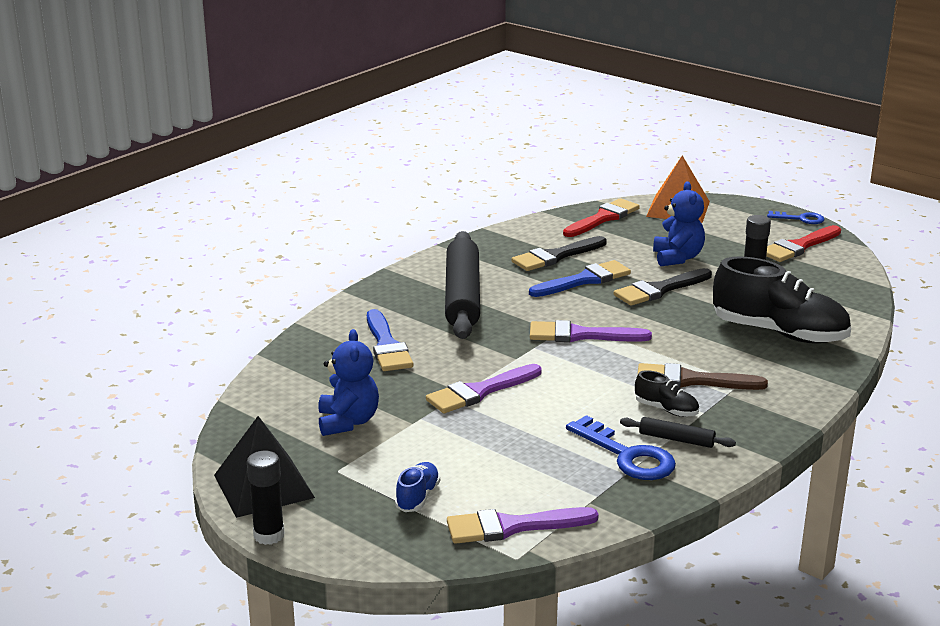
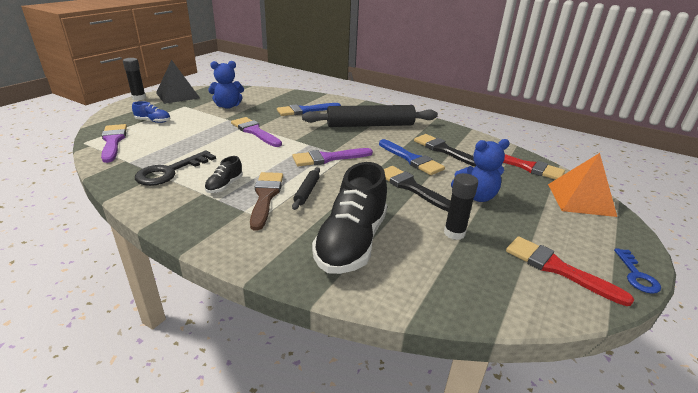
camera: 80 degrees right, 5 degrees up
(581, 335) = (328, 158): purple brush -> purple brush turned 105 degrees counterclockwise
(627, 456) = (170, 171): blue key -> black key
(676, 439) = (184, 188): black rolling pin -> black rolling pin (307, 191)

